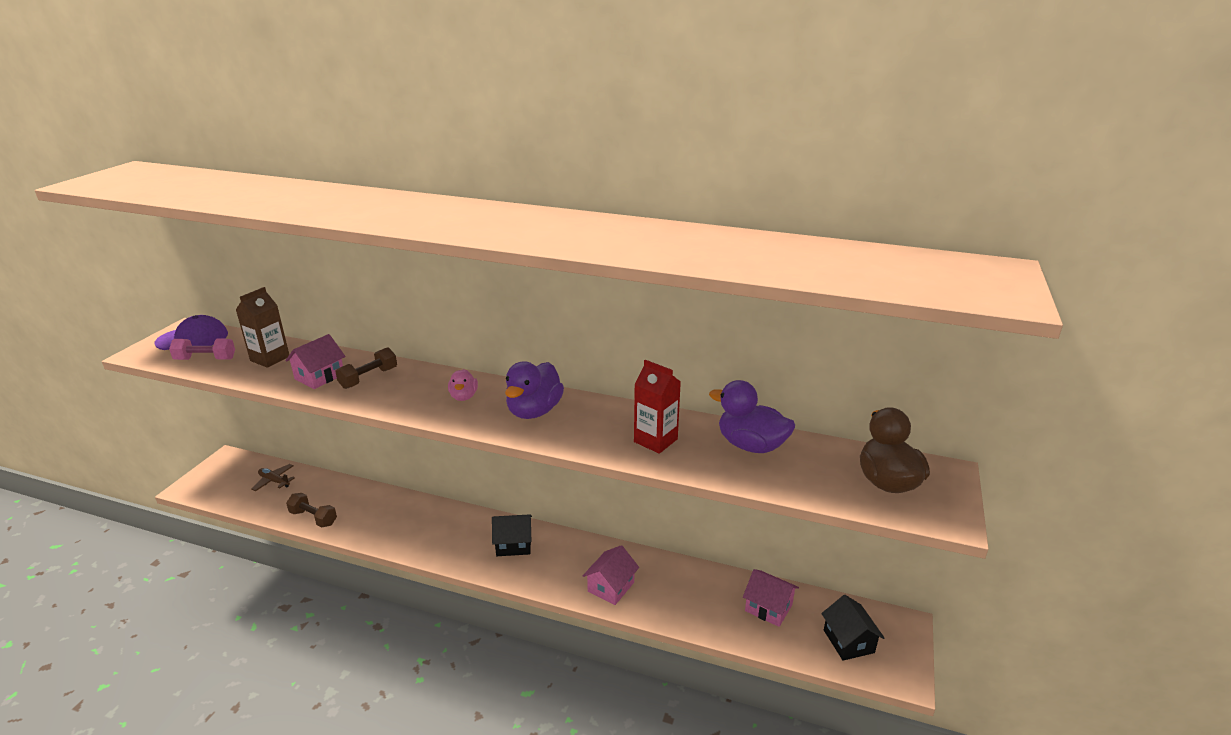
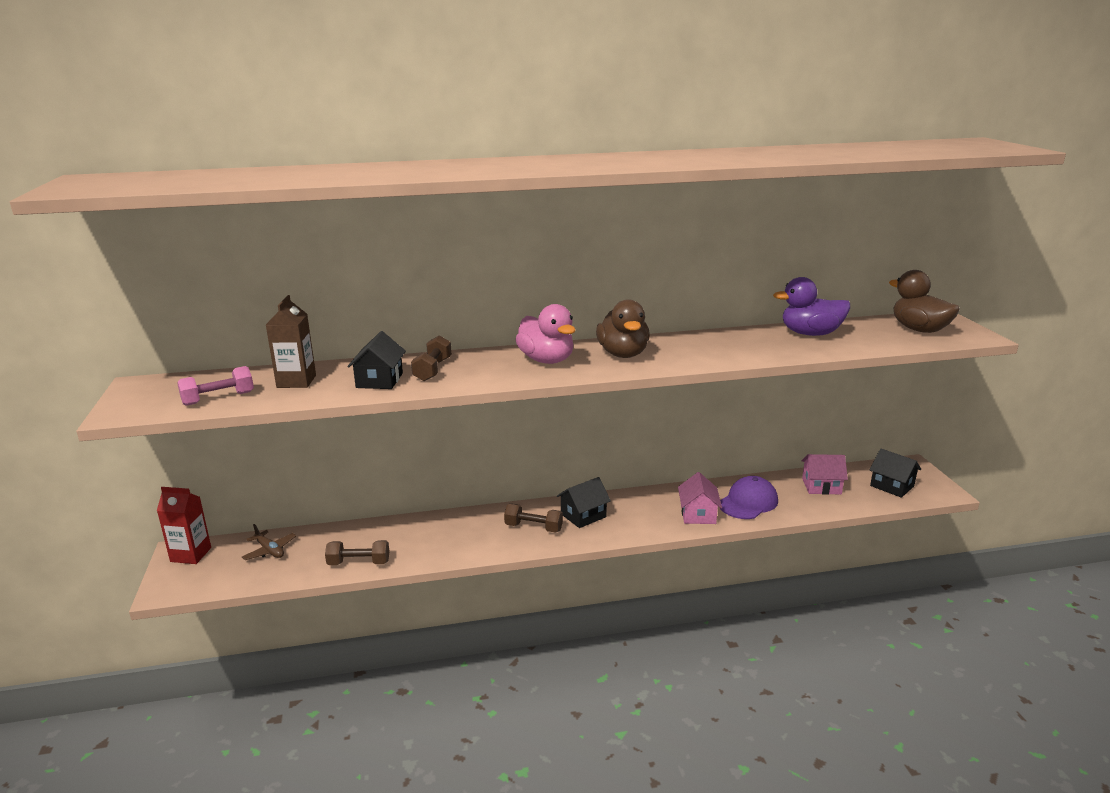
camera: 30 degrees left, 5 degrees down
(192, 338) = (166, 388): purple cap -> purple cap (748, 502)
(274, 481) = (270, 550): brown plane -> brown plane turned 135 degrees counterclockwise
(319, 377) = (379, 380): pink house -> black house
(463, 397) = (546, 360): pink duck -> pink duck, size x1.78
(463, 539) = (533, 527): none -> brown dumbbell
(534, 411) = (623, 354): purple duck -> brown duck
(655, 440) = (744, 347): red carton -> red carton (191, 554)

